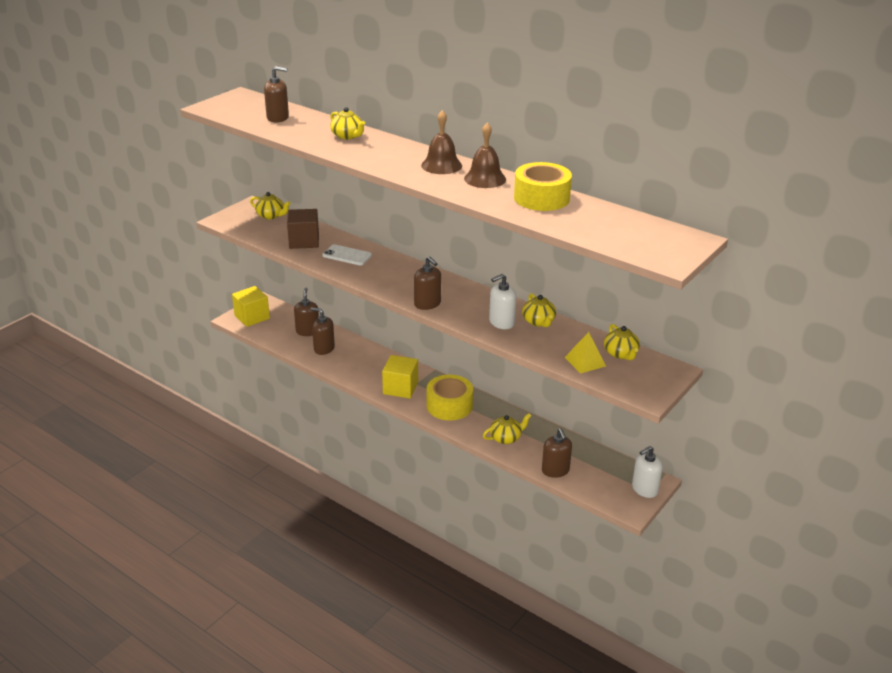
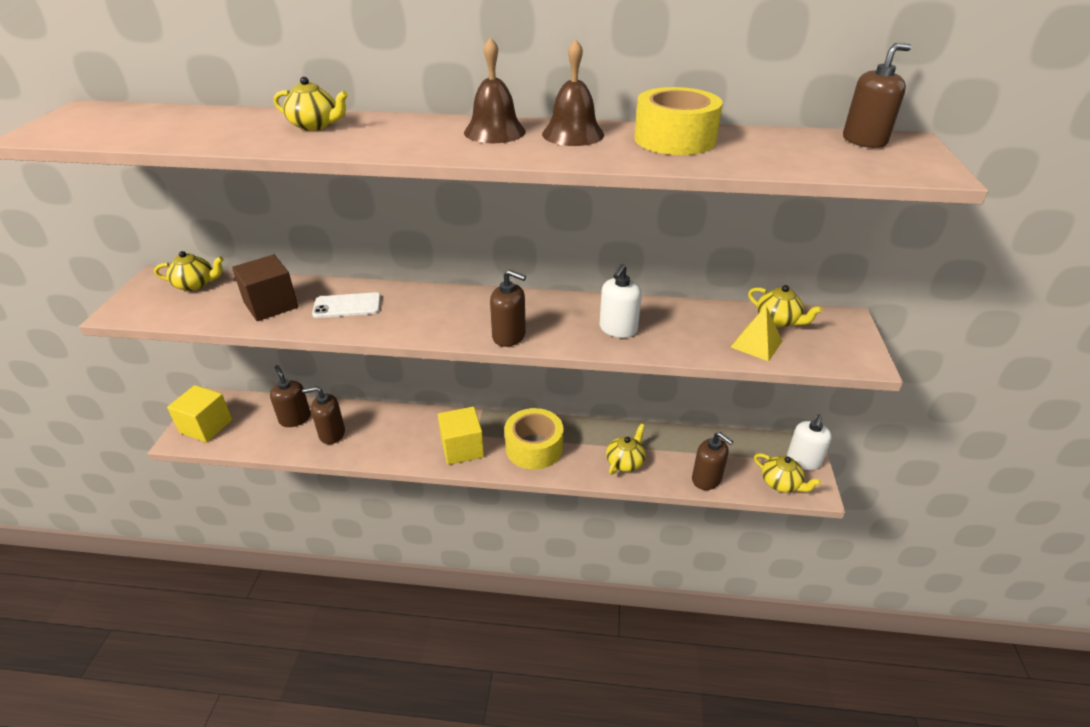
camera: 30 degrees left, 5 degrees up
(278, 118) = (177, 125): brown soap dispenser -> brown soap dispenser (864, 140)
(538, 322) = (656, 313): yellow teapot -> yellow teapot (781, 483)

